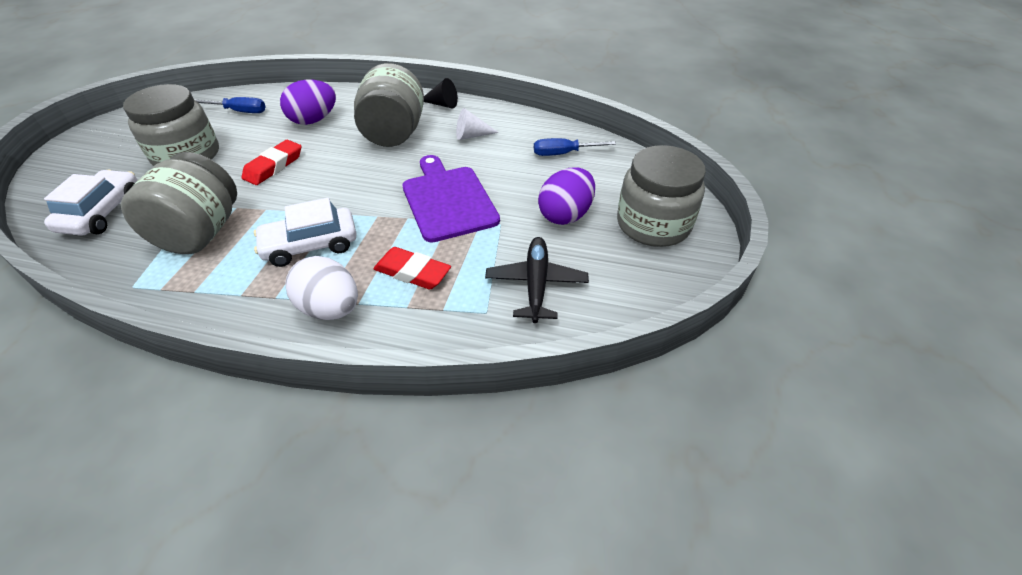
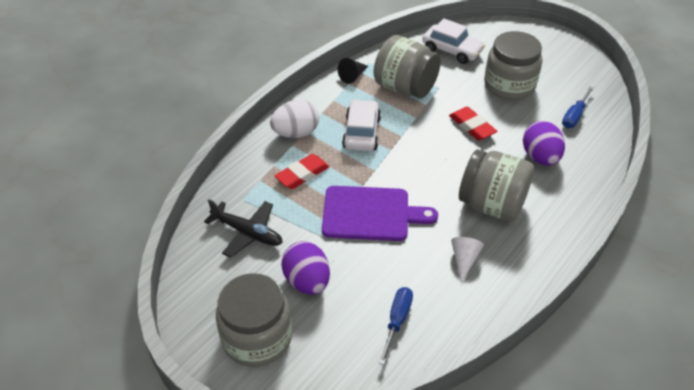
camera: 115 degrees right, 0 degrees up
(442, 104) = (539, 255): black cone -> black cone (353, 76)

